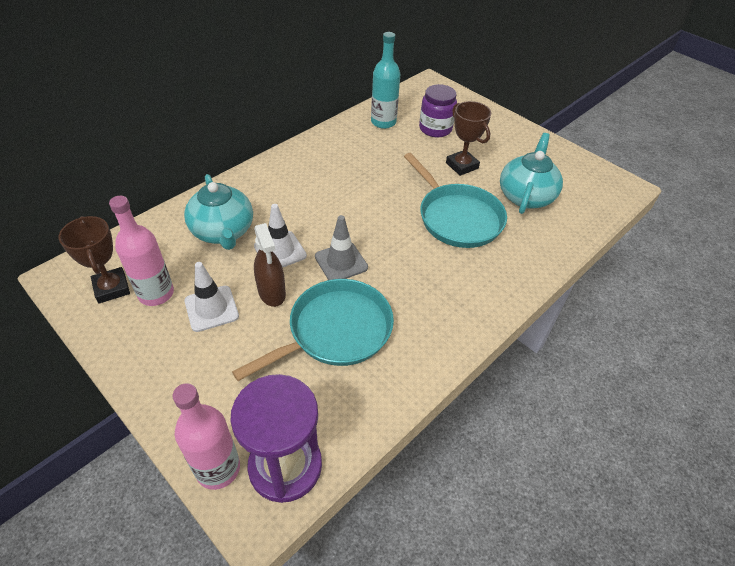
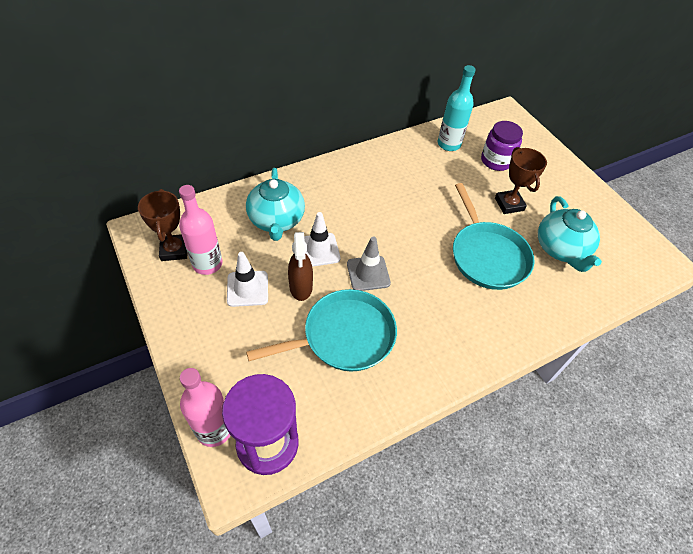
camera: 15 degrees right, 5 degrees up
(526, 196) = (561, 249): turquoise teapot -> turquoise teapot turned 135 degrees clockwise

